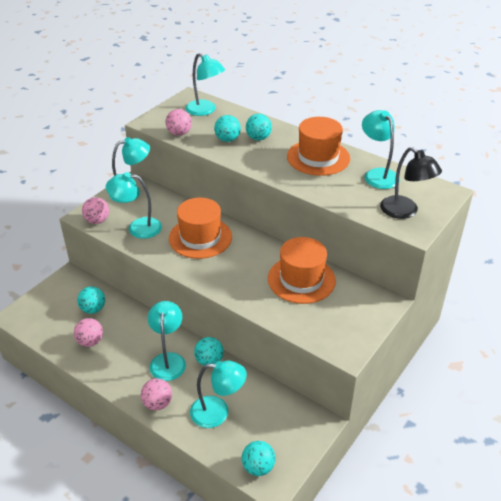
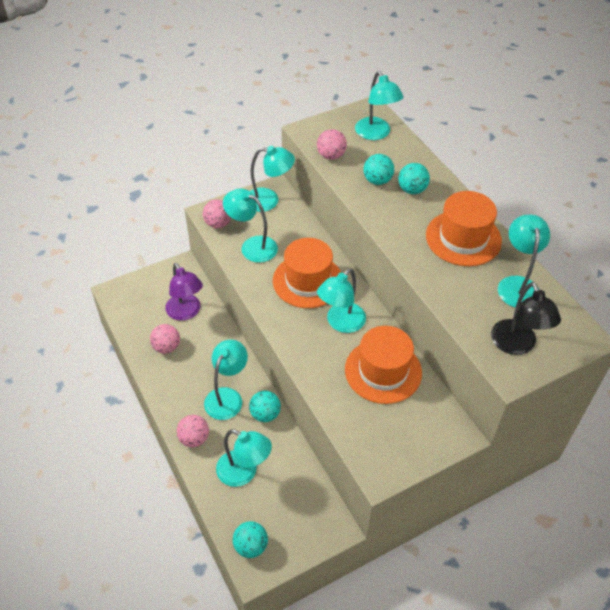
camera: 25 degrees right, 10 degrees up
(93, 309) = (186, 312): turquoise ball -> purple lamp
(246, 258) = (341, 323): none -> turquoise lamp

